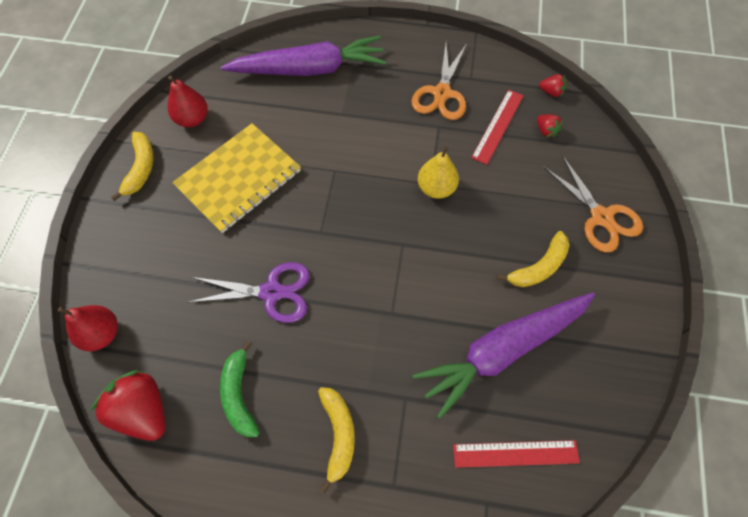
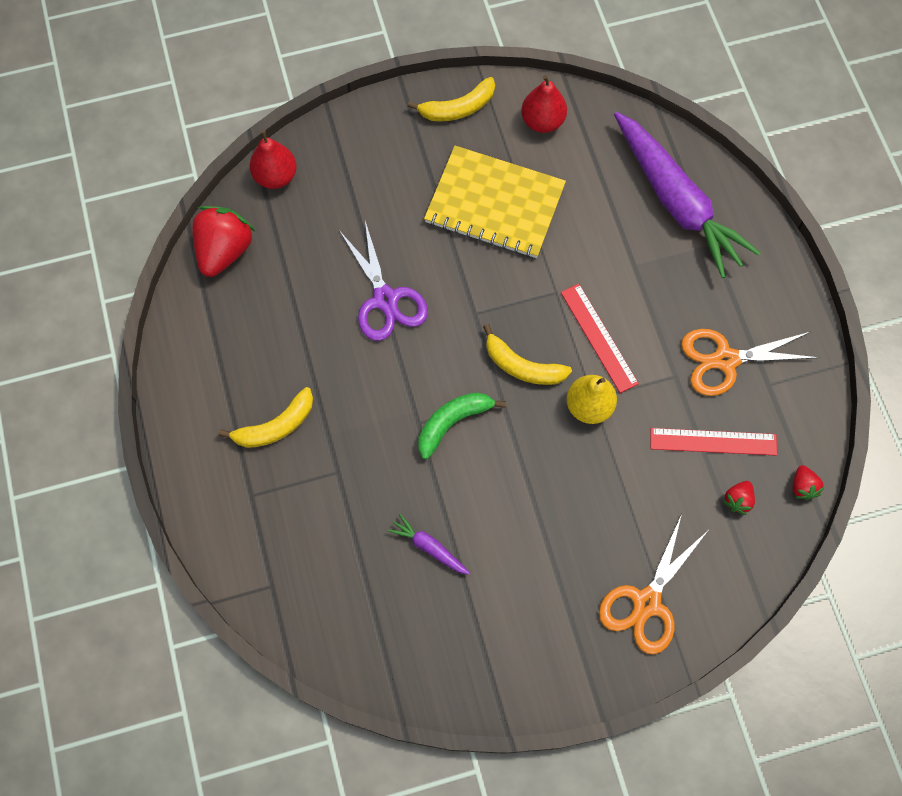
camera: 65 degrees right, 5 degrees up
(239, 394) = (274, 322): green banana -> green banana (453, 422)
(502, 350) = (429, 547): purple carrot -> purple carrot, size x0.40
(515, 453) = (329, 596): red ruler -> red ruler (599, 337)
(538, 267) = (545, 552): yellow banana -> yellow banana (522, 366)

